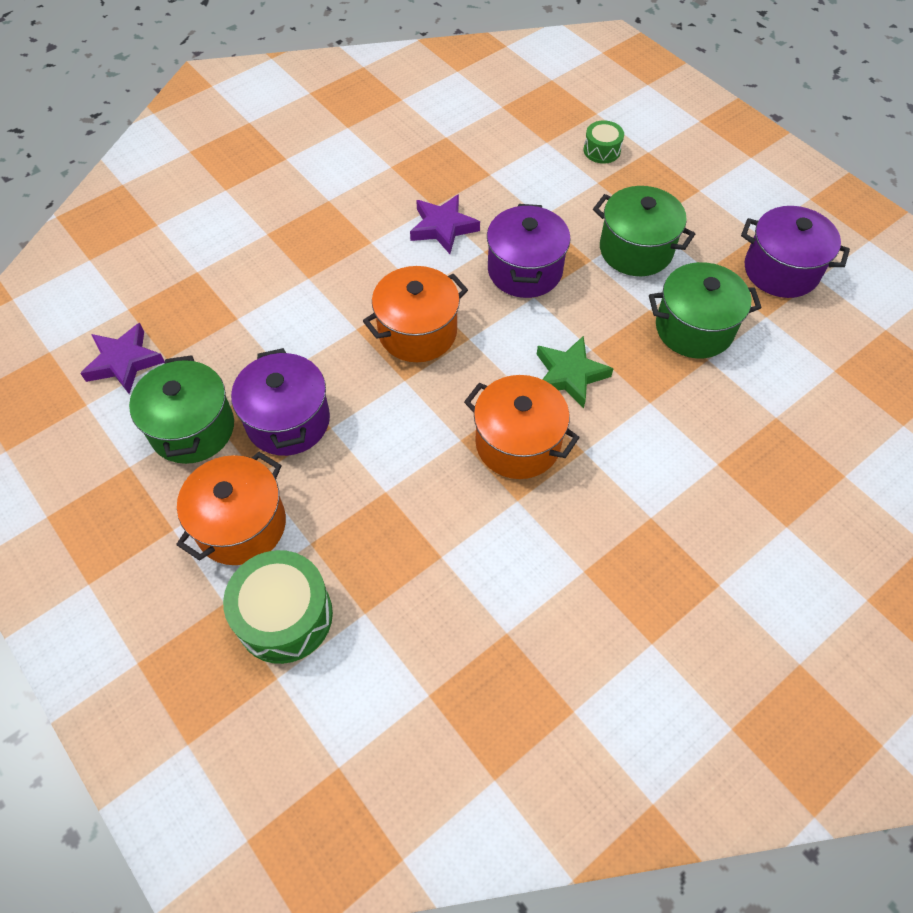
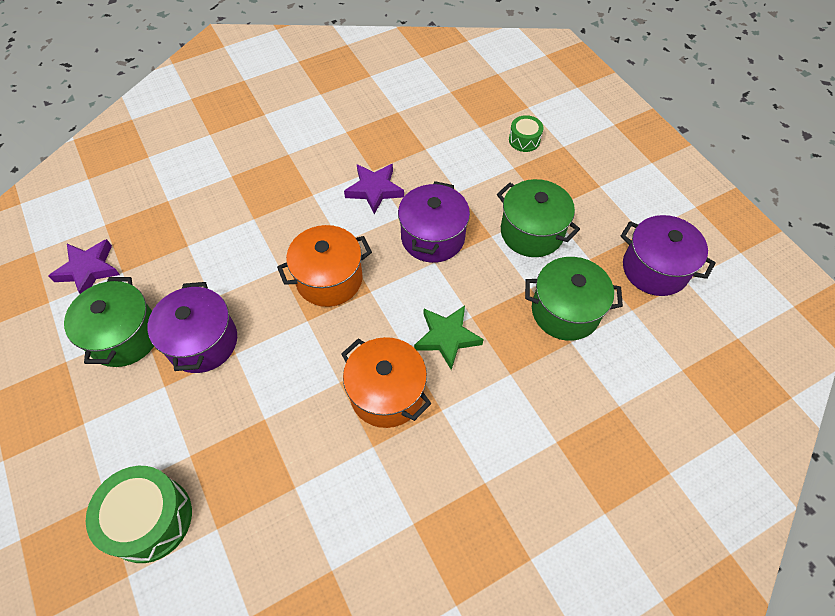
camera: 10 degrees right, 0 degrees up
(241, 525) = (138, 429): orange pot -> none

